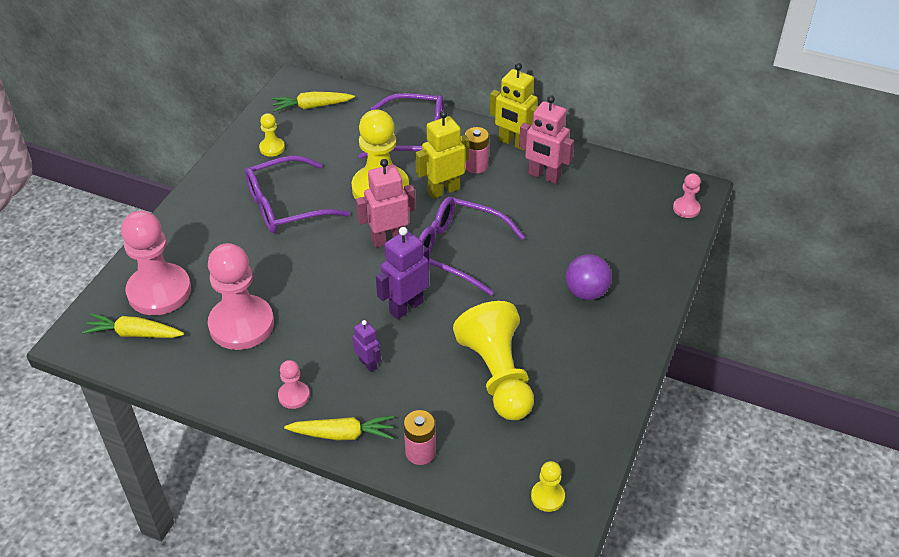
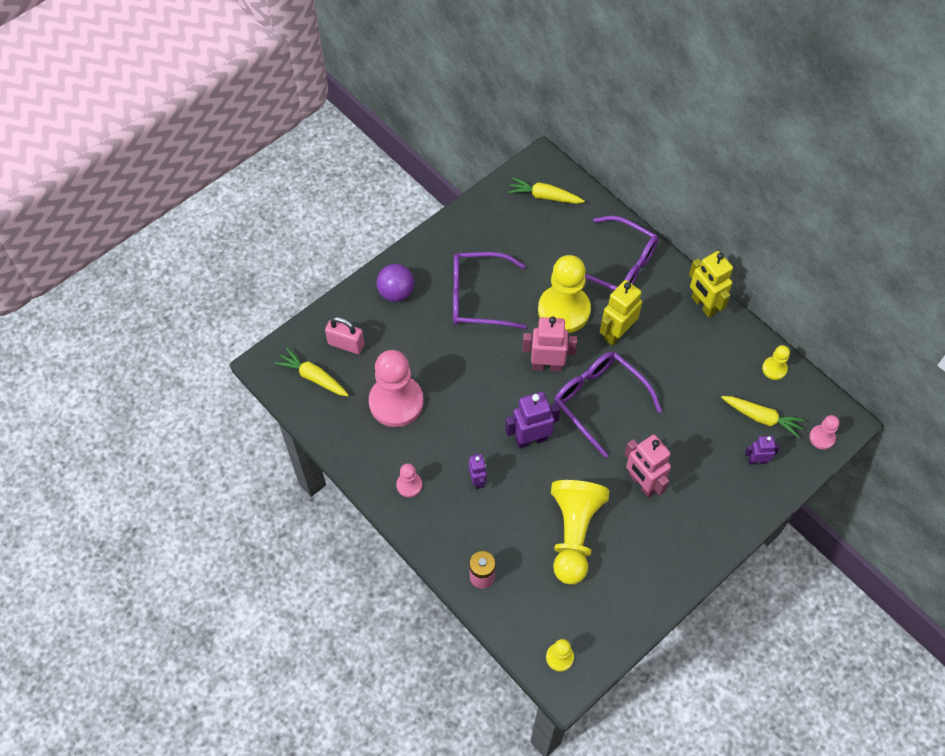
camera: 25 degrees right, 15 degrees up
(159, 291) = (346, 344): pink pawn -> pink padlock
(272, 148) = (491, 230): yellow pawn -> yellow pawn (774, 369)
(342, 434) = (431, 535): yellow carrot -> yellow carrot (761, 418)
(443, 190) = (616, 333): yellow robot -> yellow robot turned 45 degrees counterclockwise
(476, 165) = (657, 317): pink battery -> none
(544, 176) = (712, 352): pink robot -> pink robot (642, 483)
(586, 292) = (686, 487): purple ball -> purple ball (396, 292)
(639, 247) = (757, 461): none -> purple robot

